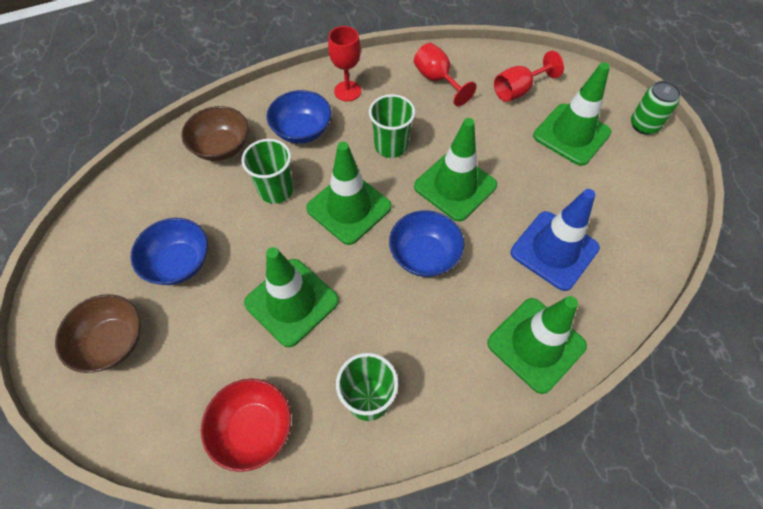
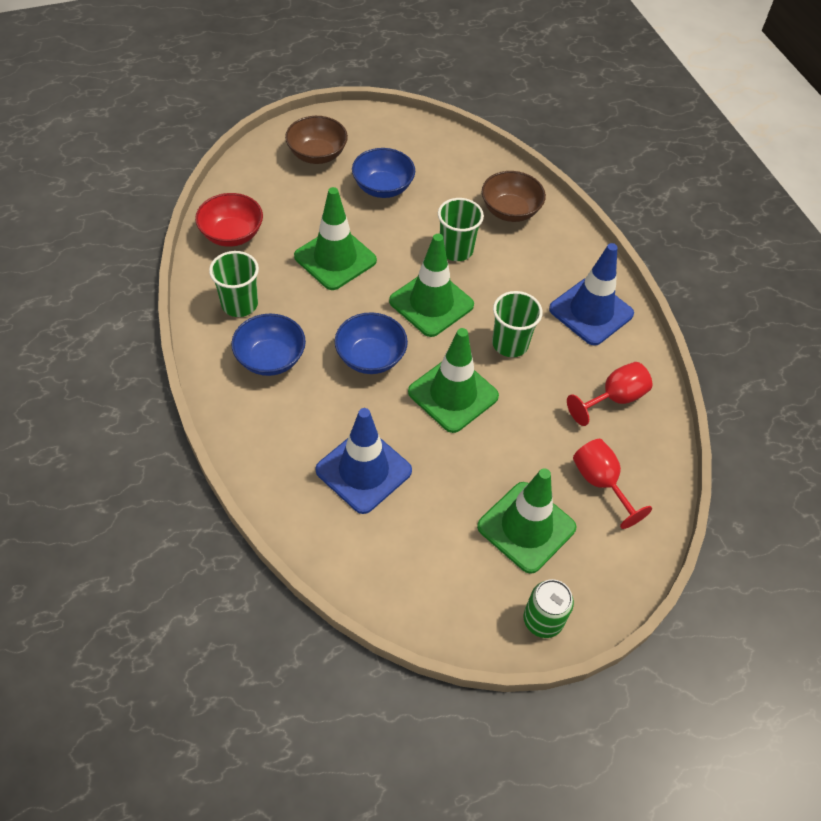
camera: 90 degrees right, 5 degrees down
(302, 130) = (531, 271): blue bowl -> blue bowl (270, 359)
(347, 91) = (591, 311): red goblet -> blue traffic cone
(536, 344) = (263, 432): green traffic cone -> none

